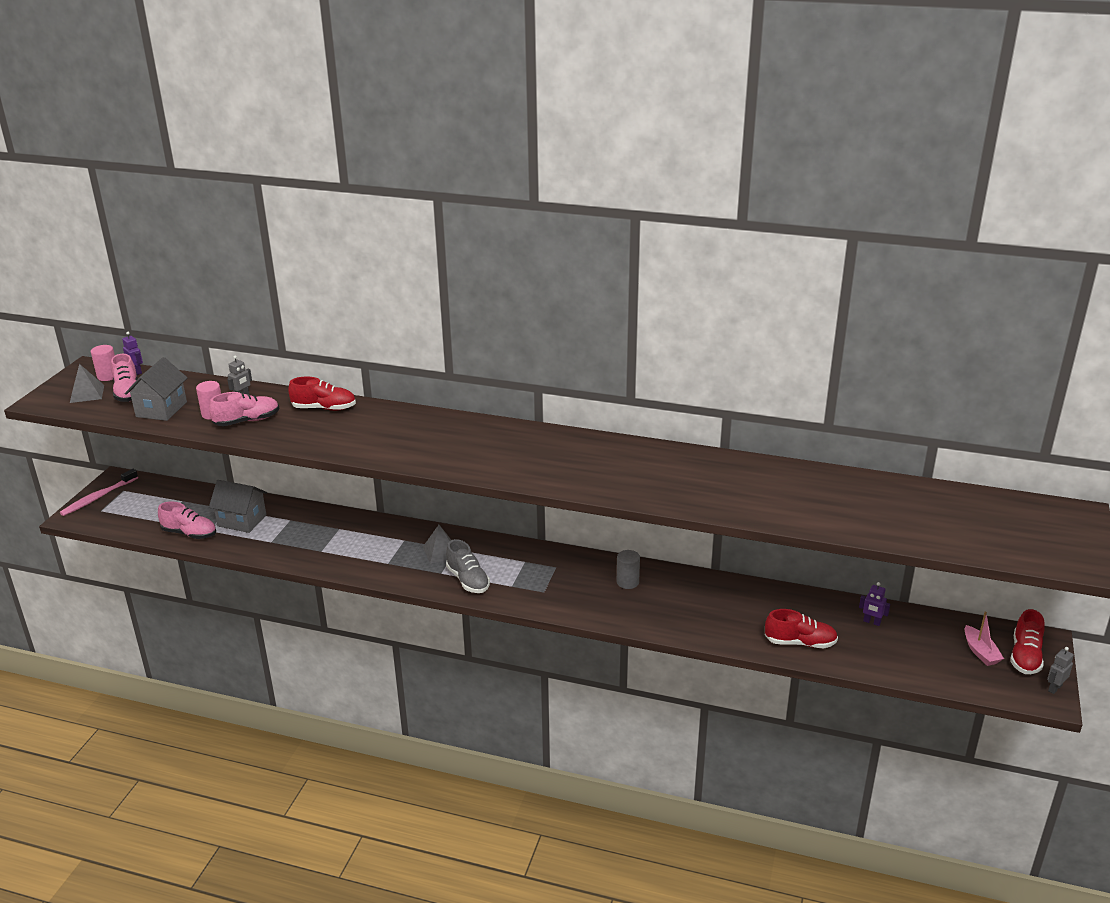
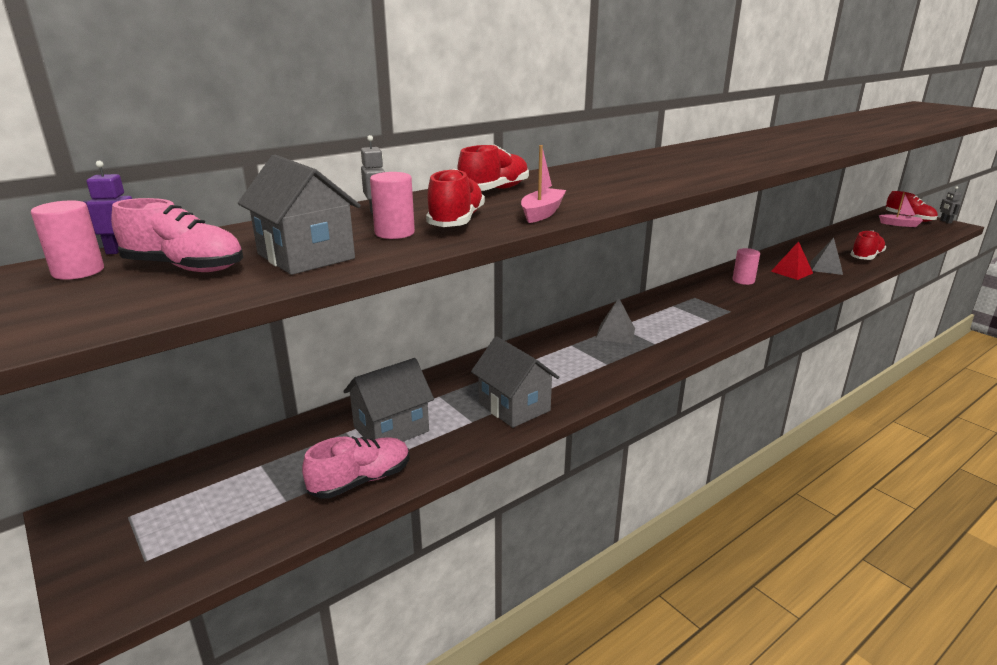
camera: 55 degrees left, 5 degrees down
(87, 393) = (98, 295): grey pyramid -> grey pyramid (826, 268)
(98, 497) = (99, 551): pink toothbrush -> none
(247, 421) = (456, 221): pink shoe -> red shoe
(285, 437) = (542, 213): none -> pink boat
(299, 549) = (514, 407): none -> grey house
(468, 580) = (681, 335): grey shoe -> none
(627, 582) = (743, 280): grey cylinder -> pink cylinder
(686, 604) = (792, 272): none -> red pyramid
(871, 622) = (851, 236): purple robot -> none

